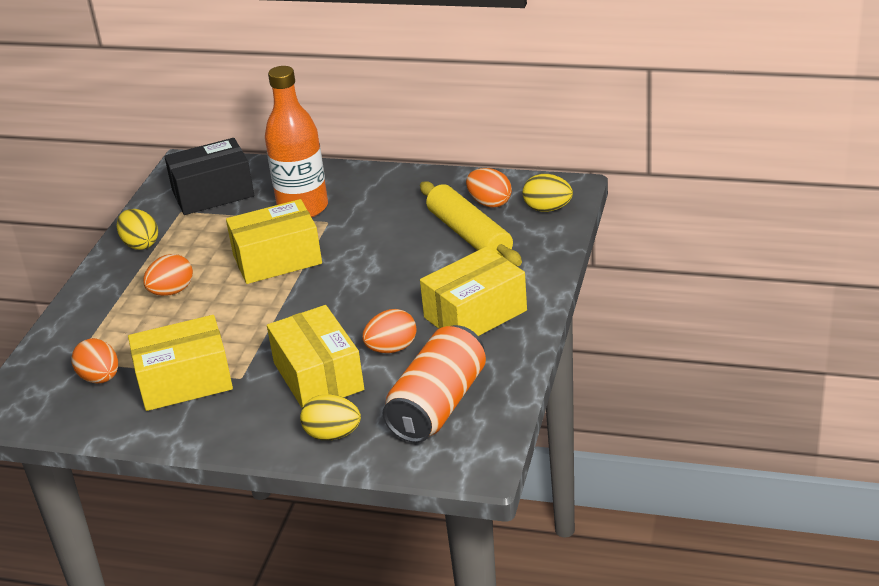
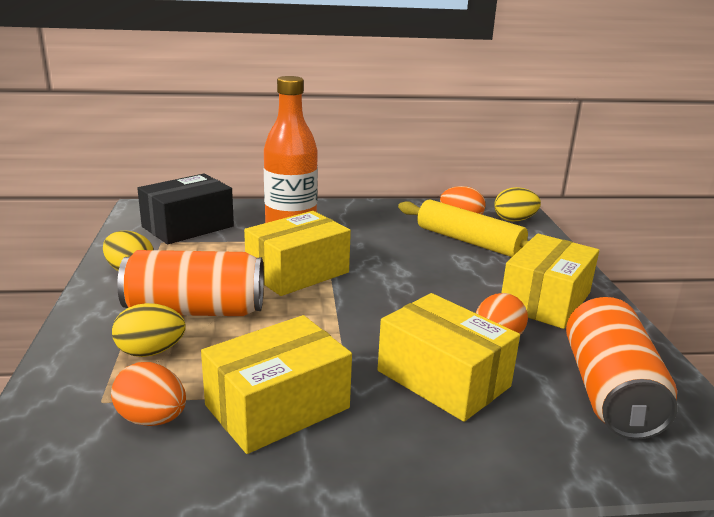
camera: 25 degrees left, 10 degrees down
(171, 291) = (195, 311): orange egg -> orange can
(332, 435) = (526, 446): yellow egg -> yellow egg (150, 352)

